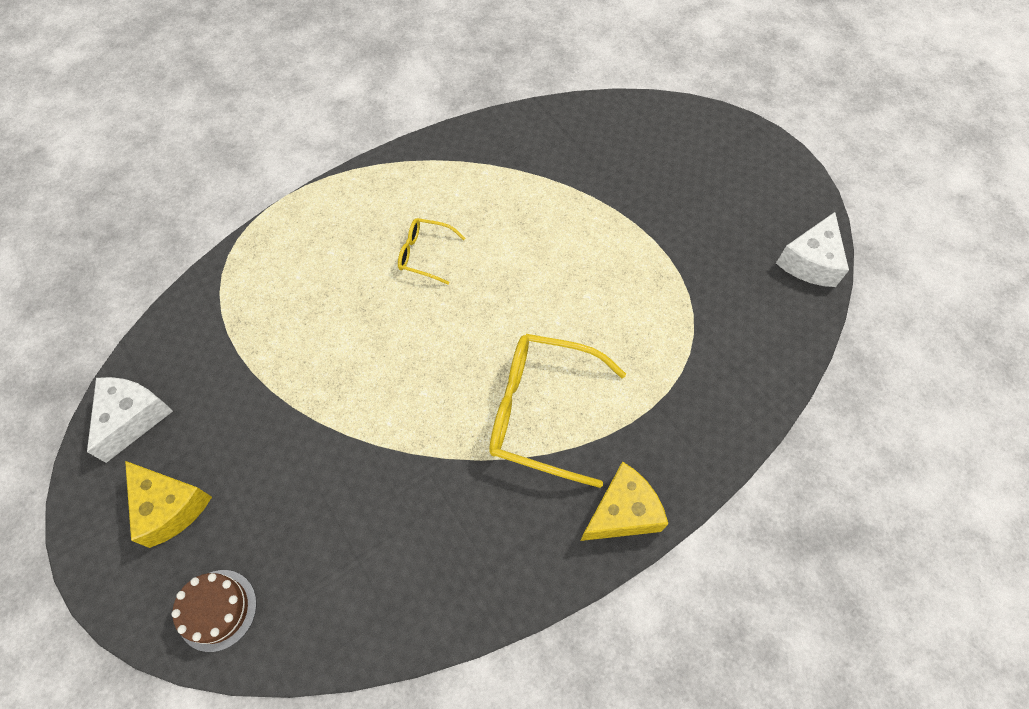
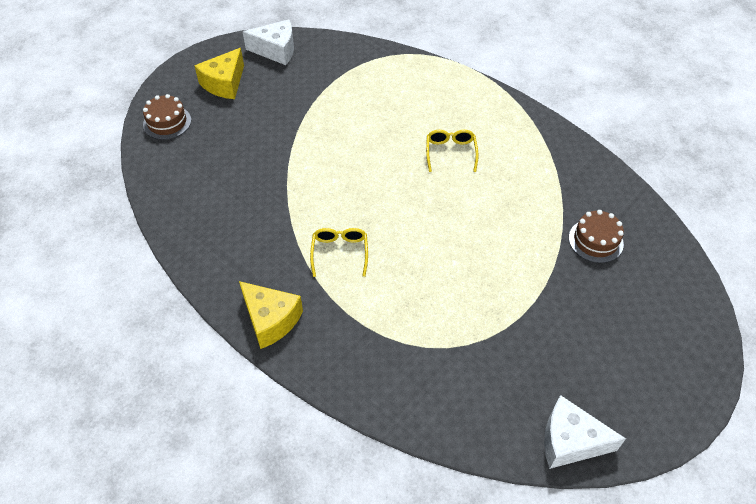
camera: 75 degrees right, 10 degrees down
(541, 411) = (340, 252): yellow glasses -> yellow glasses, size x0.52
(592, 164) = (595, 240): none -> brown cake

